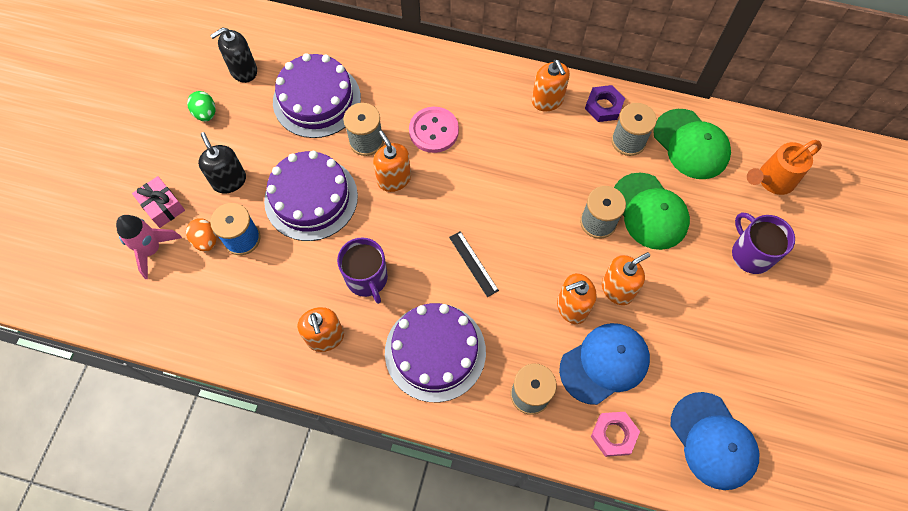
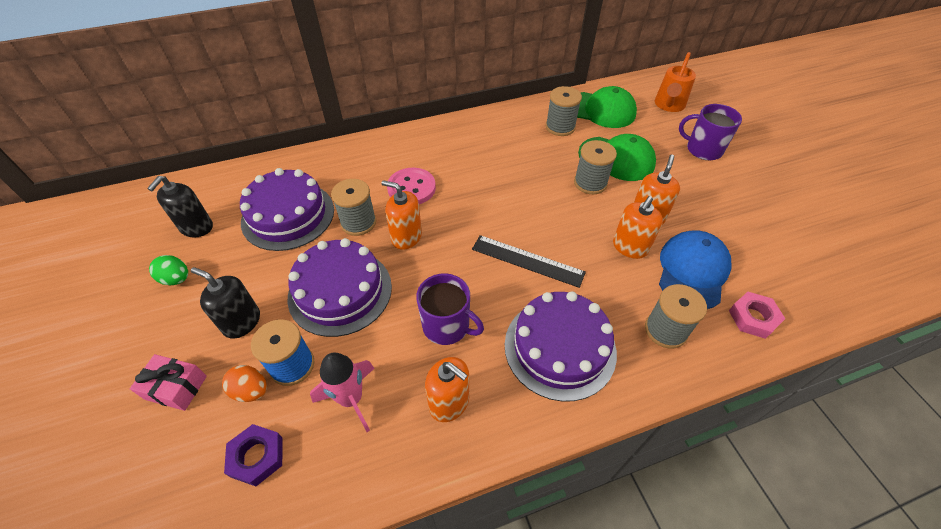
camera: 35 degrees left, 15 degrees down
(152, 250) = (189, 439): pink rocket -> pink rocket (351, 399)
(473, 263) = (527, 261): black ruler -> black ruler, size x1.51
(547, 100) = (481, 130): orange soap dispenser -> none
(603, 106) = (524, 116): purple nut -> purple nut (257, 457)
(713, 441) = (815, 275): blue cap -> none

